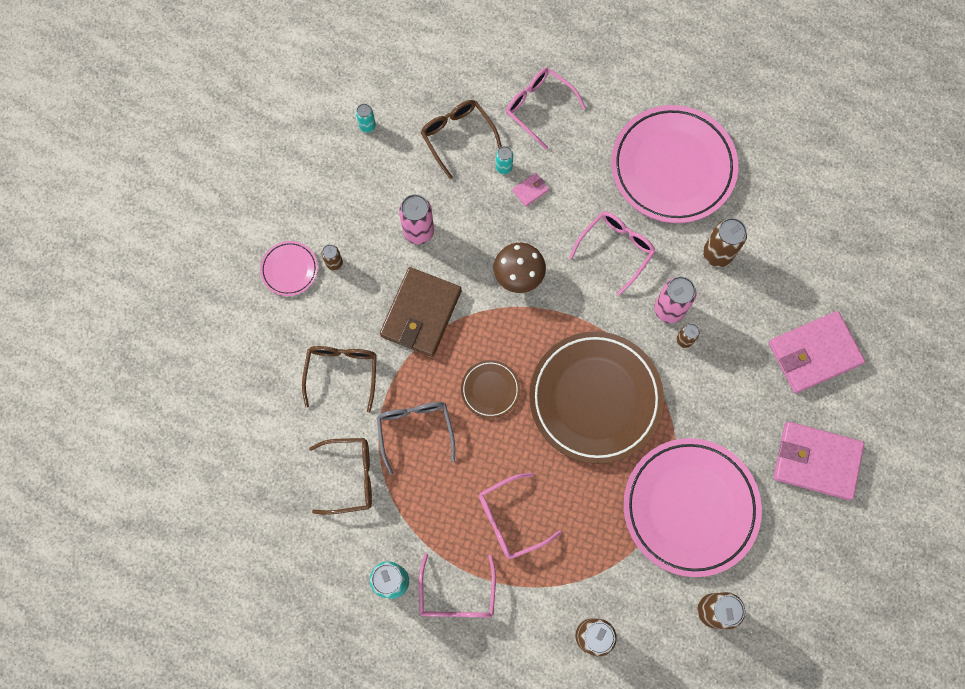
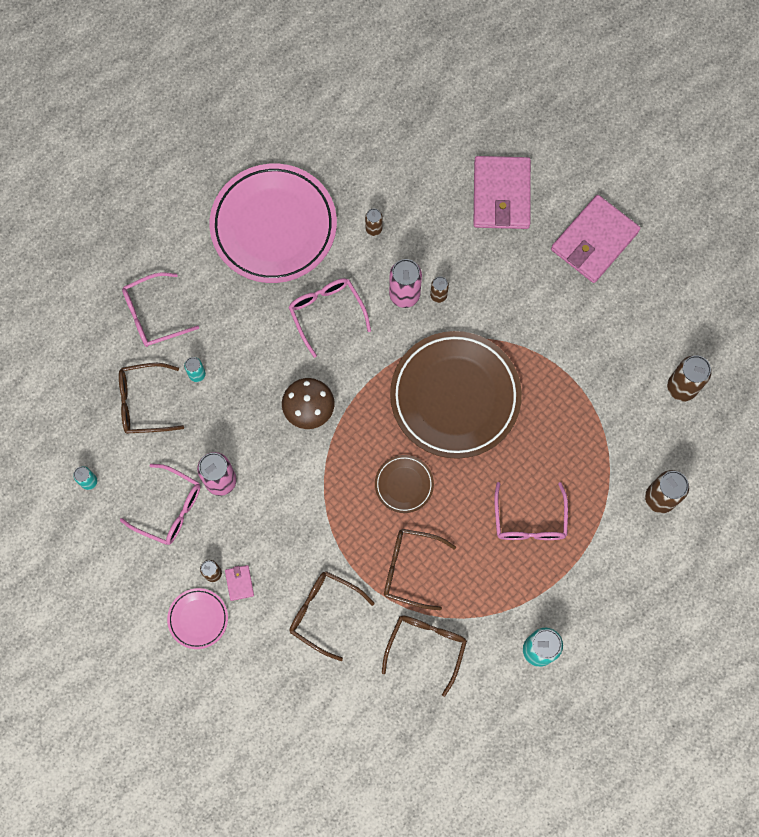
camera: 65 degrees left, 0 degrees up
(415, 430) = (410, 569): grey glasses -> brown glasses
(421, 313) = (302, 514): brown wallet -> none
(457, 595) = (576, 598): pink glasses -> pink glasses (170, 509)
(530, 190) = (232, 361): pink wallet -> pink wallet (239, 583)
(690, 507) = (587, 363): pink plate -> none
(717, 254) = (374, 229): brown can -> brown can, size x0.55

